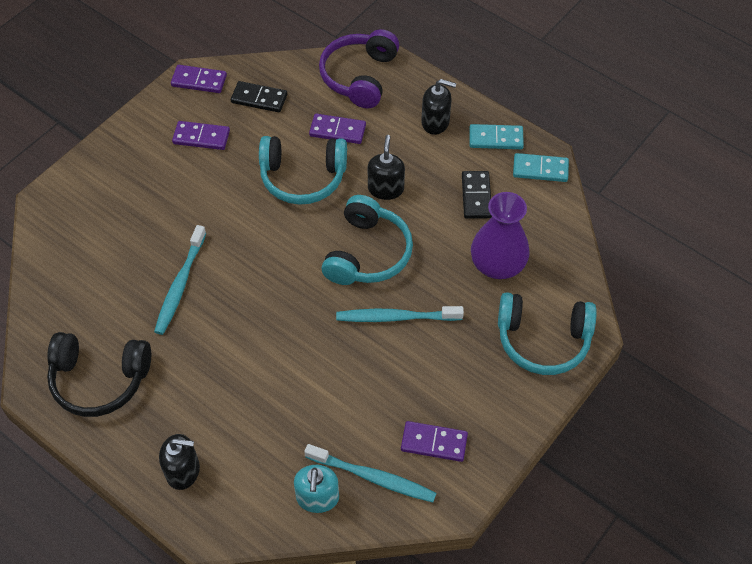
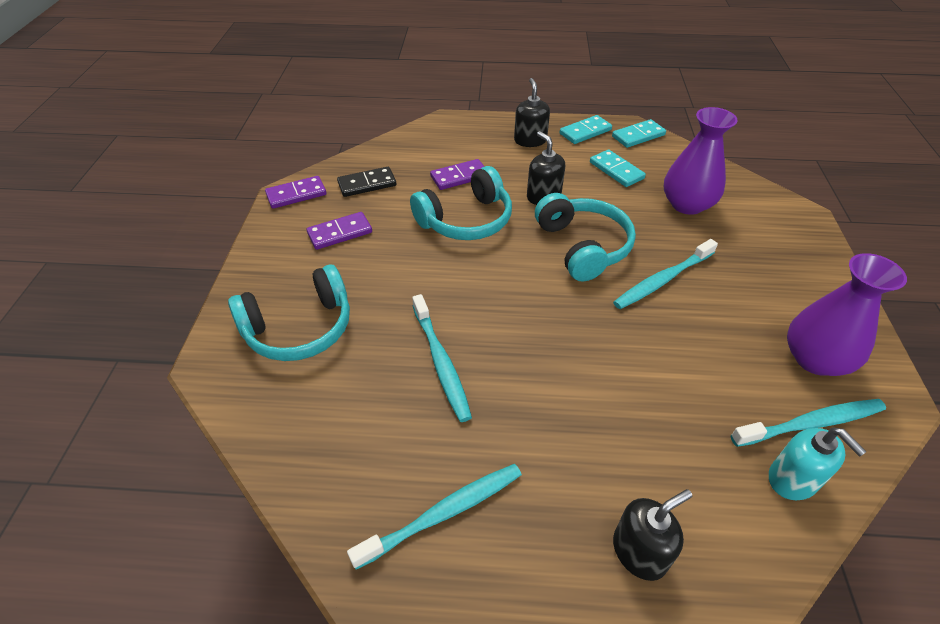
camera: 35 degrees left, 10 degrees down
(99, 380) = (444, 513): black headphones -> turquoise toothbrush
(359, 76) = (438, 137): purple headphones -> none
(434, 442) = (815, 359): purple domino -> purple vase
(435, 122) = (530, 140): black soap dispenser -> black soap dispenser turned 75 degrees counterclockwise
(476, 196) = (616, 170): black domino -> turquoise domino
(543, 340) = (783, 236): turquoise headphones -> turquoise headphones (299, 328)

